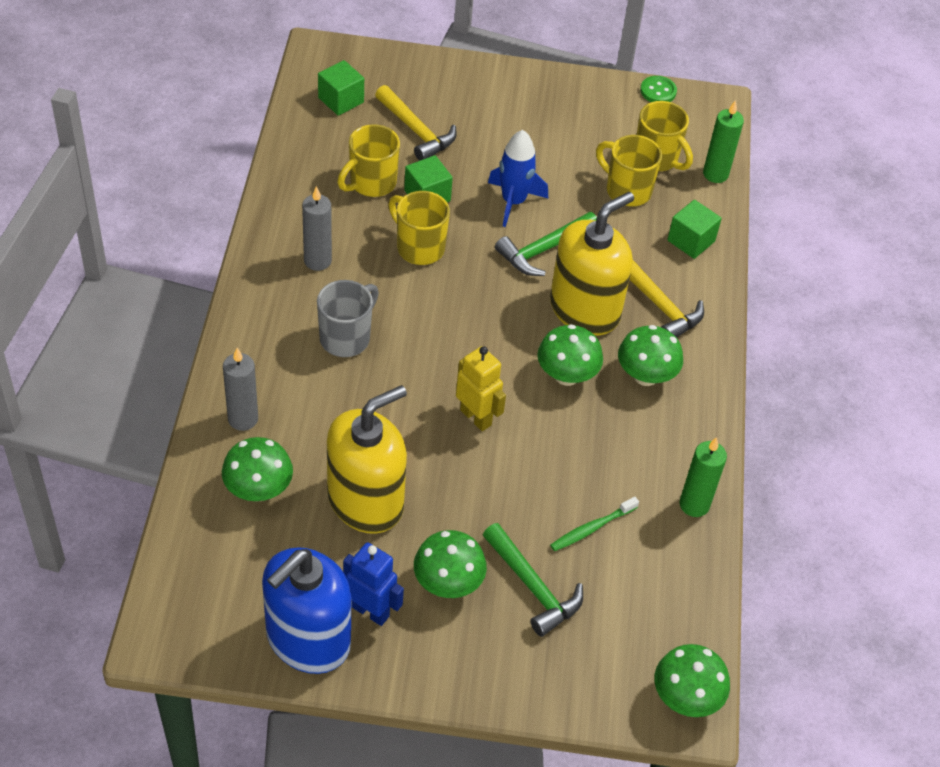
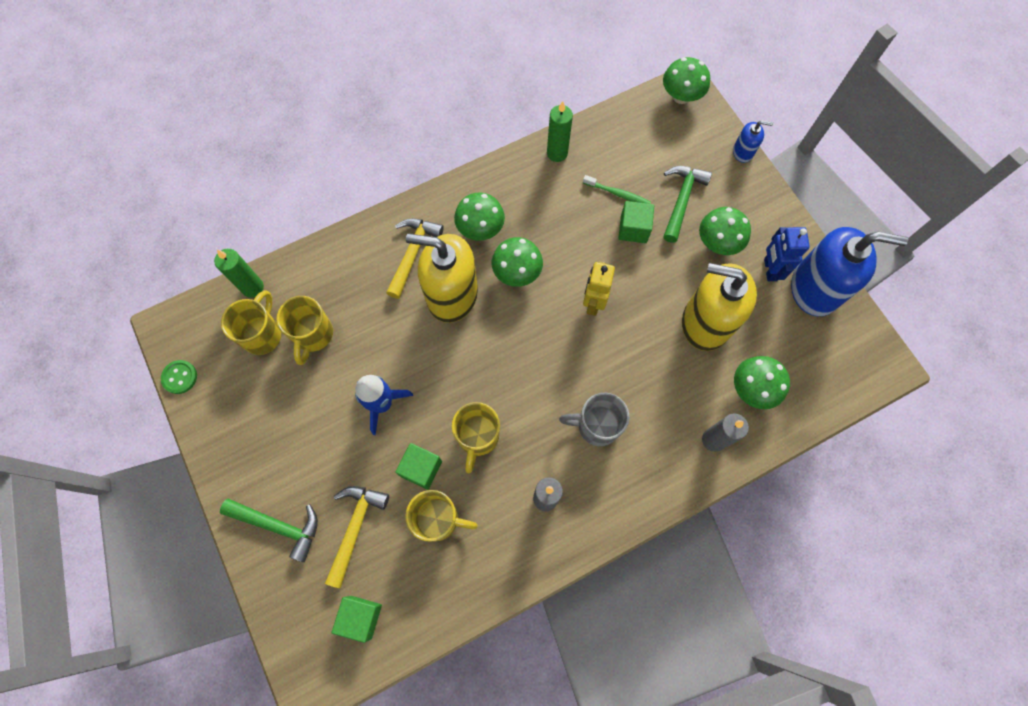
camera: 120 degrees left, 20 degrees up
(543, 250) = (416, 353): green hammer -> green hammer (279, 526)
(547, 707) = (743, 152): none -> blue soap dispenser
(691, 241) = (336, 267): green cube -> green cube (633, 229)

